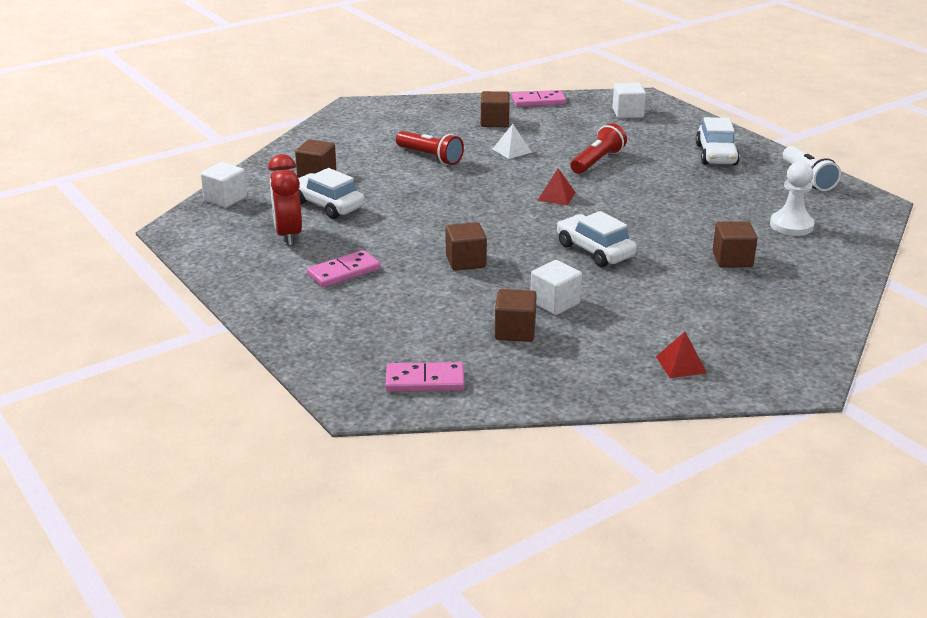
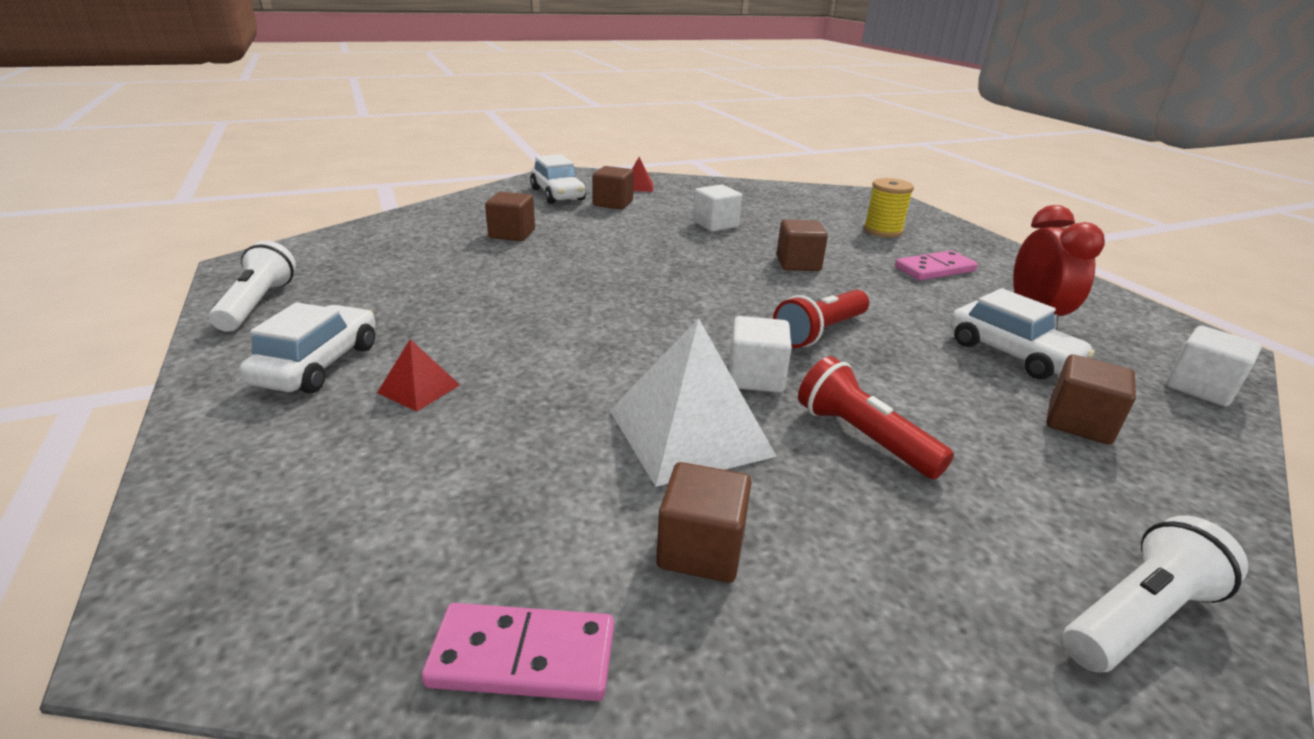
camera: 170 degrees left, 0 degrees up
(347, 124) = (1138, 616): none -> white flashlight
(376, 321) = (882, 231): none -> yellow spool
(425, 380) = (832, 199): pink domino -> none
(512, 150) = (690, 432): white pyramid -> white pyramid, size x2.09
(515, 331) = (758, 213): brown cube -> brown cube (613, 203)
(556, 196) = (655, 324): red pyramid -> red pyramid (419, 389)
(595, 251) = (649, 257): white car -> white car (558, 194)
(597, 161) = (541, 380): red flashlight -> red flashlight (819, 332)
(628, 113) = (322, 532): white cube -> white cube (755, 377)
(791, 225) = (397, 254): white pawn -> none

